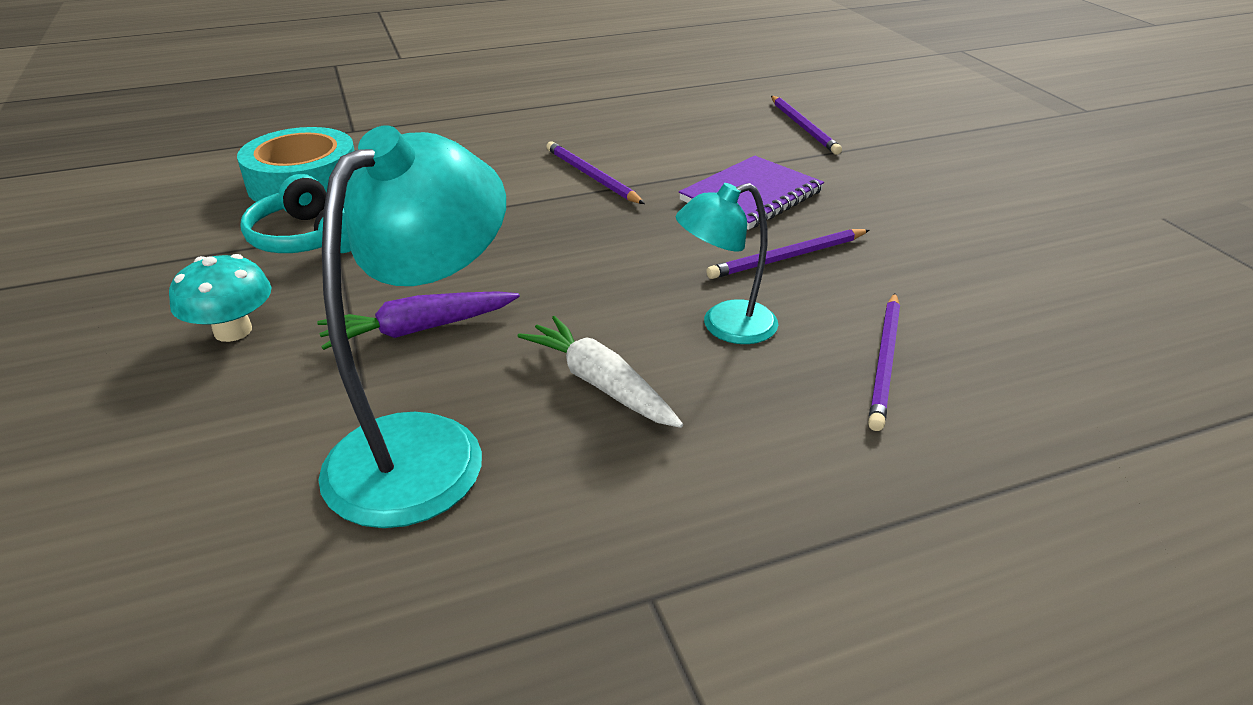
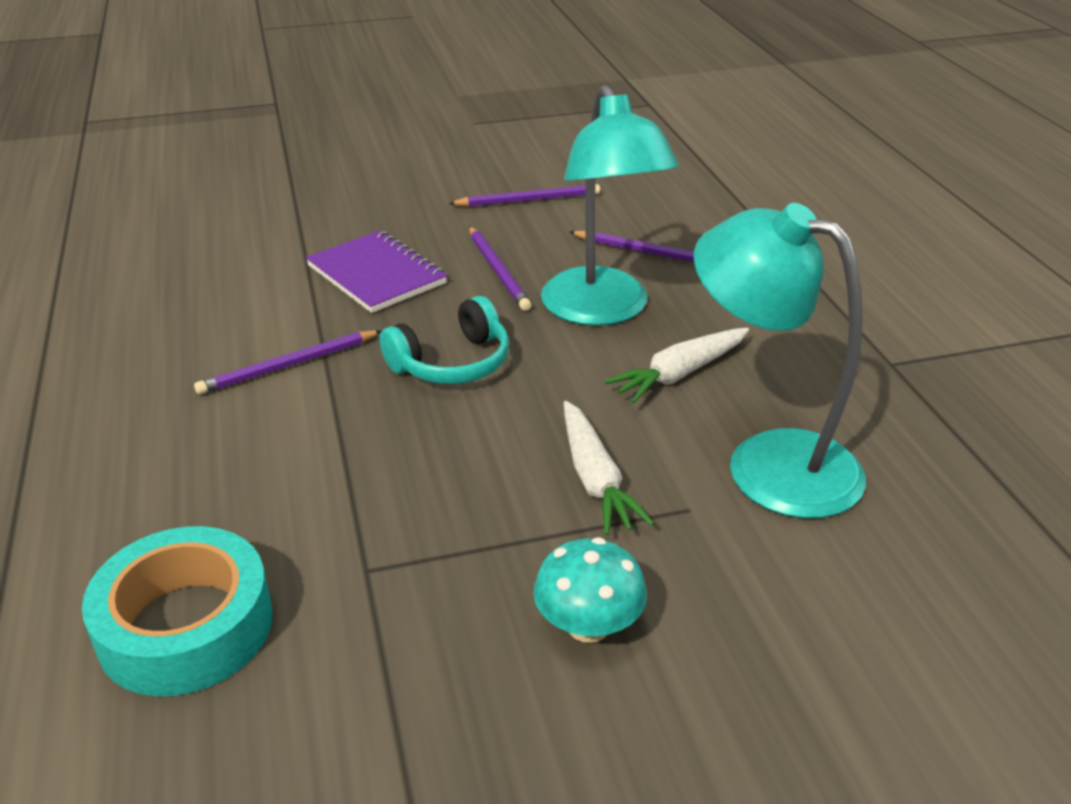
camera: 85 degrees left, 0 degrees up
(306, 238) = (373, 595): turquoise headphones -> turquoise headphones (452, 363)
(419, 329) = (595, 479): purple carrot -> white carrot
(725, 326) = (601, 310): turquoise lamp -> turquoise lamp, size x1.74
(803, 127) = (231, 229): purple pencil -> purple pencil (528, 200)

